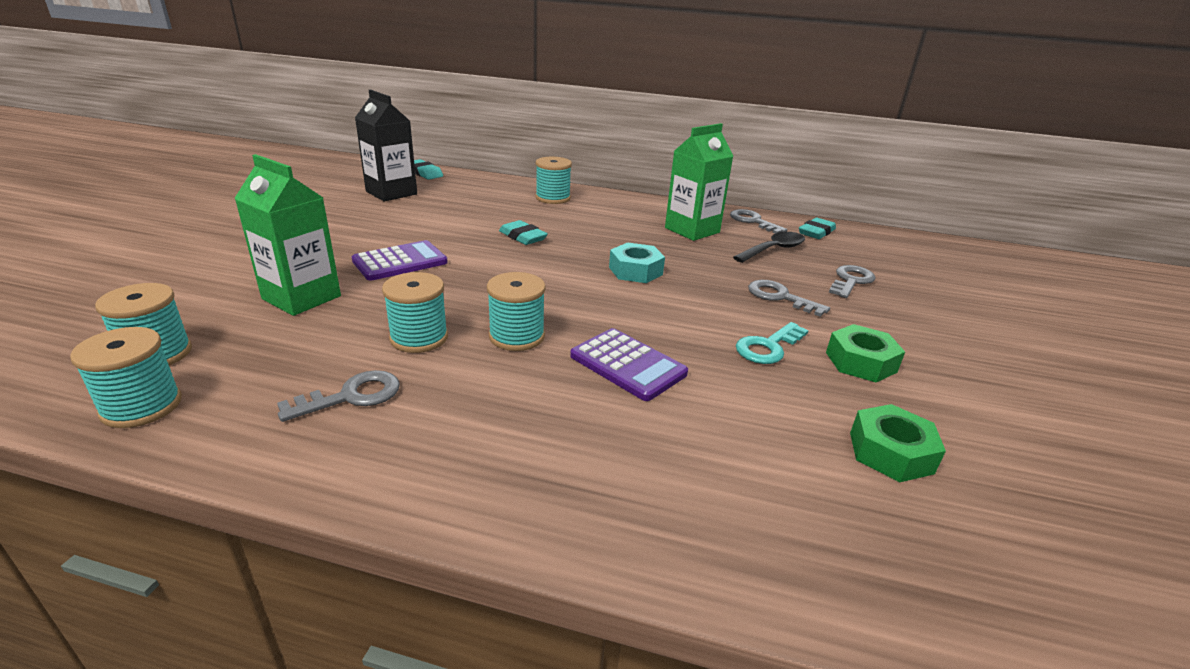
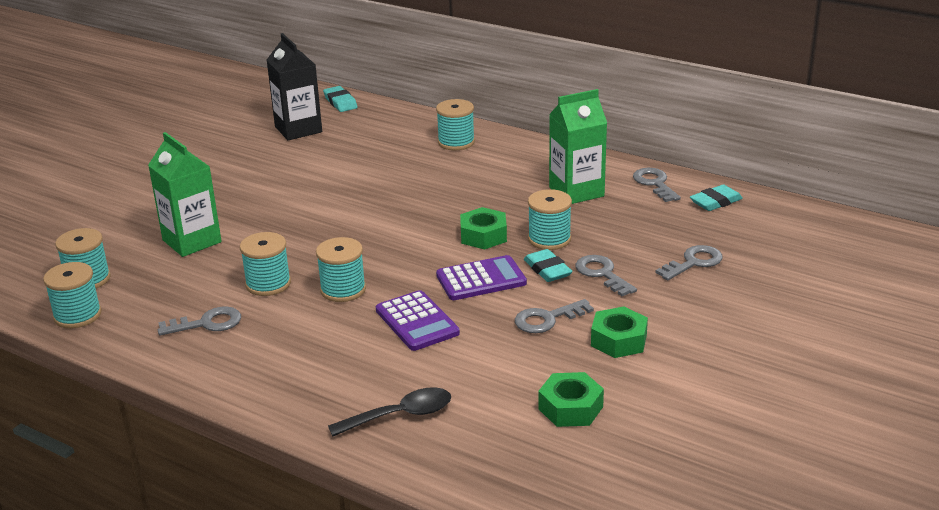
camera: 20 degrees right, 0 degrees up
(400, 262) = (278, 212): purple calculator -> purple calculator (481, 279)
(522, 237) = (399, 190): turquoise eraser -> turquoise eraser (547, 270)
(635, 271) = (483, 236): turquoise nut -> green nut
(702, 270) = (549, 239): none -> turquoise spool
(768, 347) = (547, 319): turquoise key -> grey key
(773, 250) = (645, 221): black spoon -> black spoon (400, 415)

